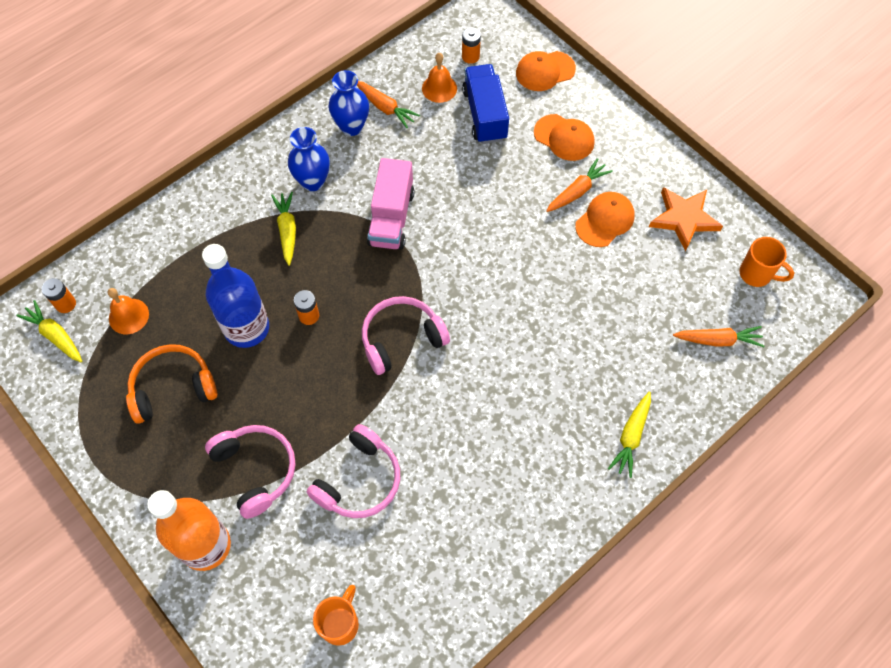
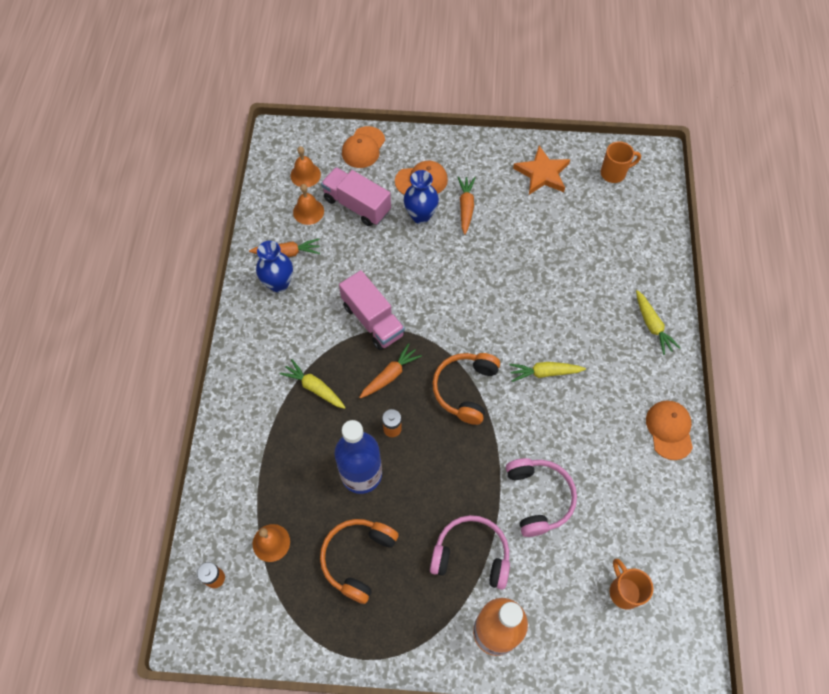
camera: 45 degrees left, 0 degrees up
(55, 336) = (233, 605): yellow carrot -> yellow carrot (544, 373)
(313, 181) = (294, 341): blue vase -> blue vase (420, 216)
(401, 339) = (465, 389): pink headphones -> orange headphones
(470, 56) = (305, 175): orange battery -> orange bell
(485, 115) = (357, 205): blue truck -> pink truck
(605, 220) = (501, 212): orange cap -> orange cap (669, 430)
(718, 340) = (635, 229): orange carrot -> orange carrot (390, 375)

